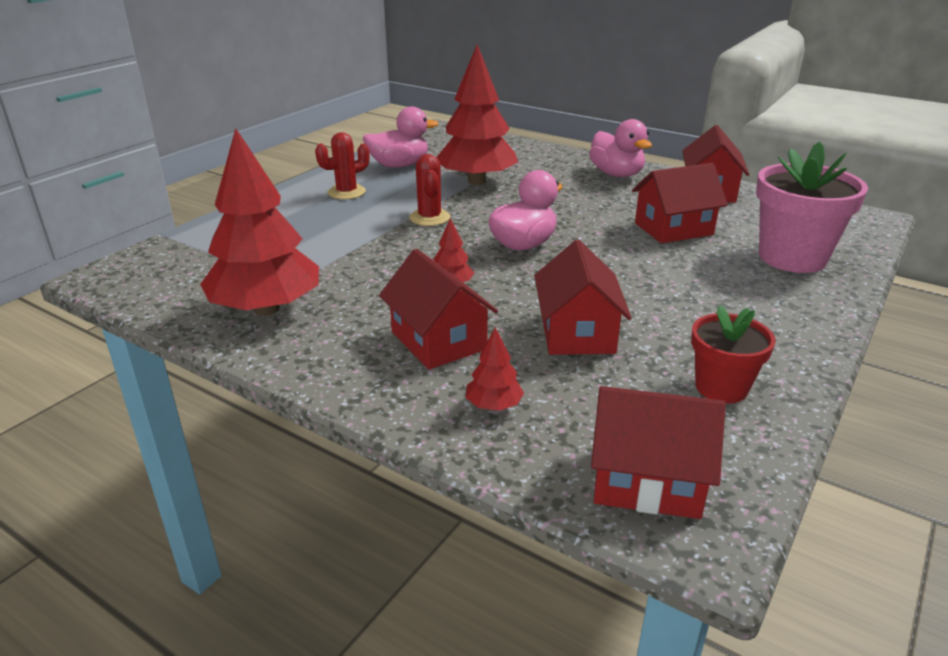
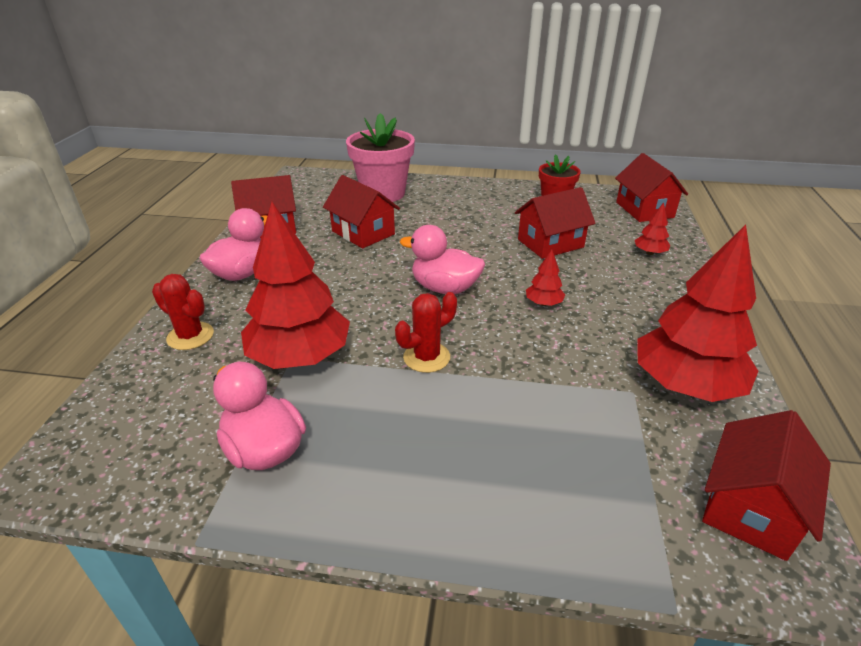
camera: 115 degrees left, 5 degrees up
(346, 192) = (395, 460): red cactus -> red cactus (190, 336)
(438, 341) = (618, 286): red house -> red house (750, 507)

